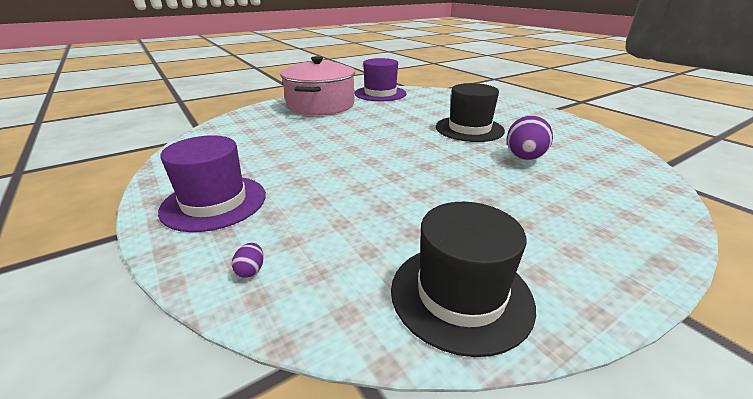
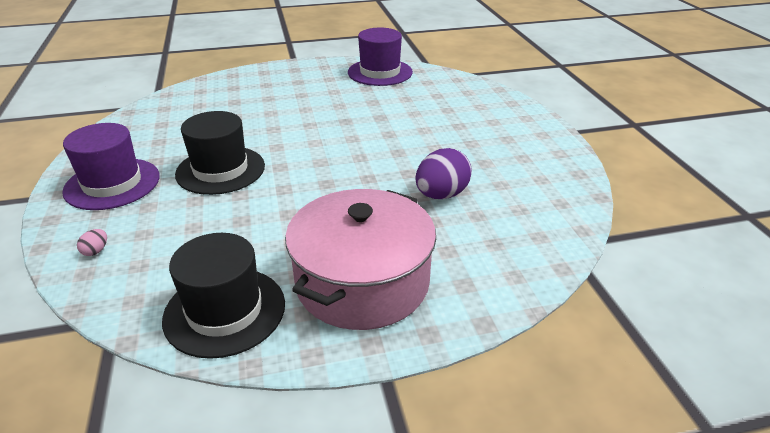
camera: 20 degrees right, 5 degrees up
(251, 270) = (96, 251): purple egg -> pink egg
(320, 105) = (297, 81): pink pot -> pink pot (362, 282)
(469, 129) = (426, 144): black hat -> black hat (220, 170)

